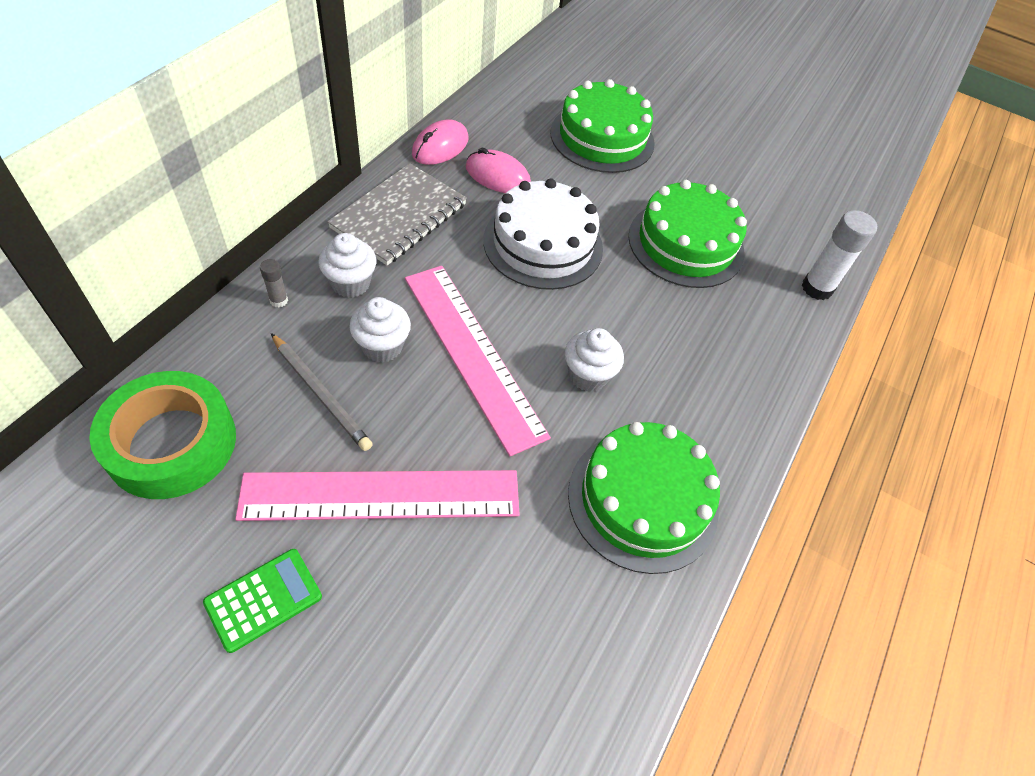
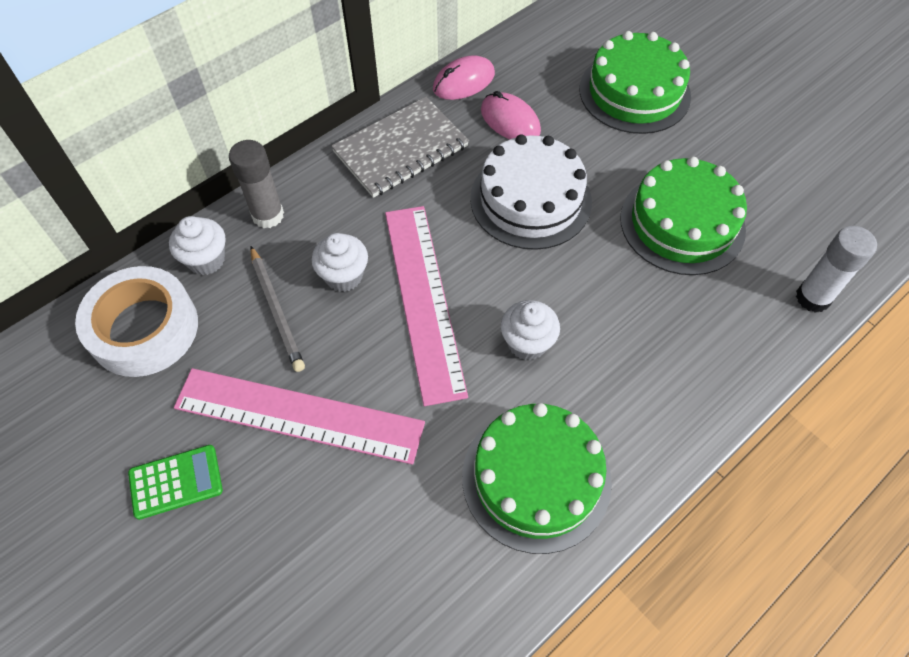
camera: 25 degrees right, 5 degrees up
(171, 443) = (144, 329): green tape -> white tape
(279, 300) = (268, 215): grey glue stick -> grey glue stick, size x1.96
(350, 283) = (335, 209): white cupcake -> white cupcake (206, 260)

